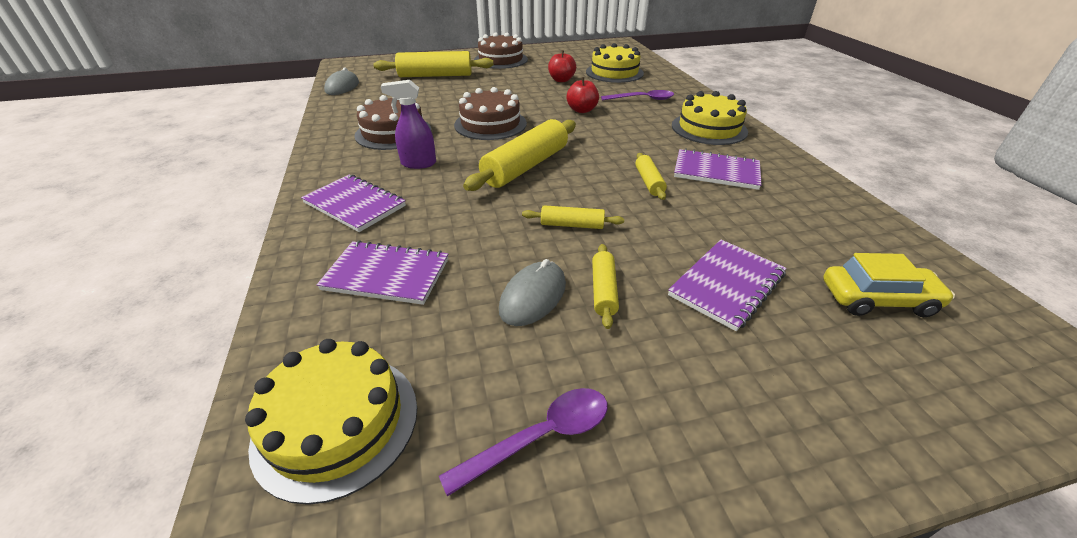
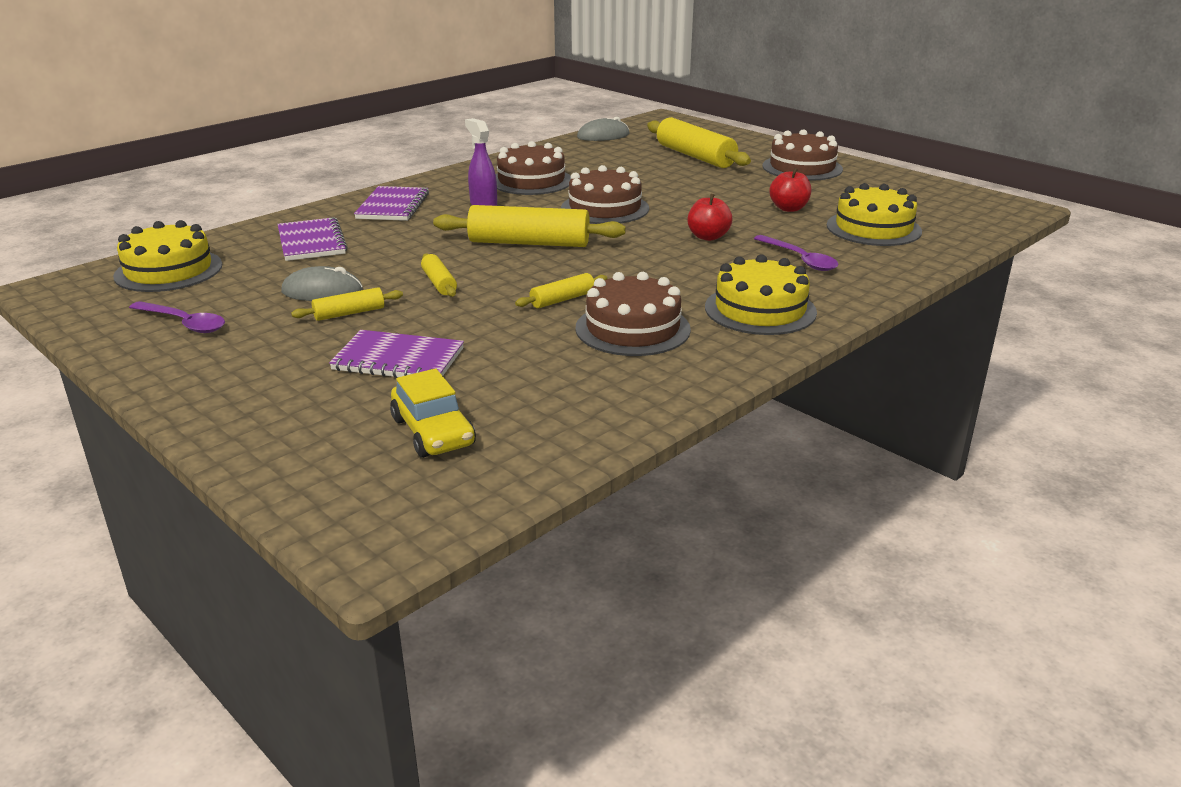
camera: 60 degrees right, 10 degrees down
(716, 171) = (632, 329): purple notebook -> brown cake

